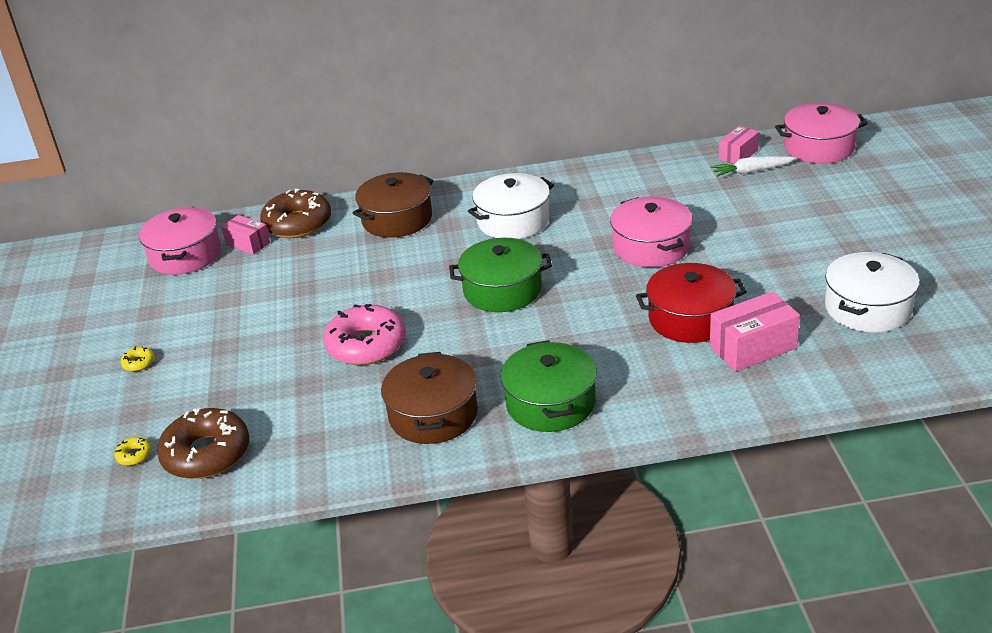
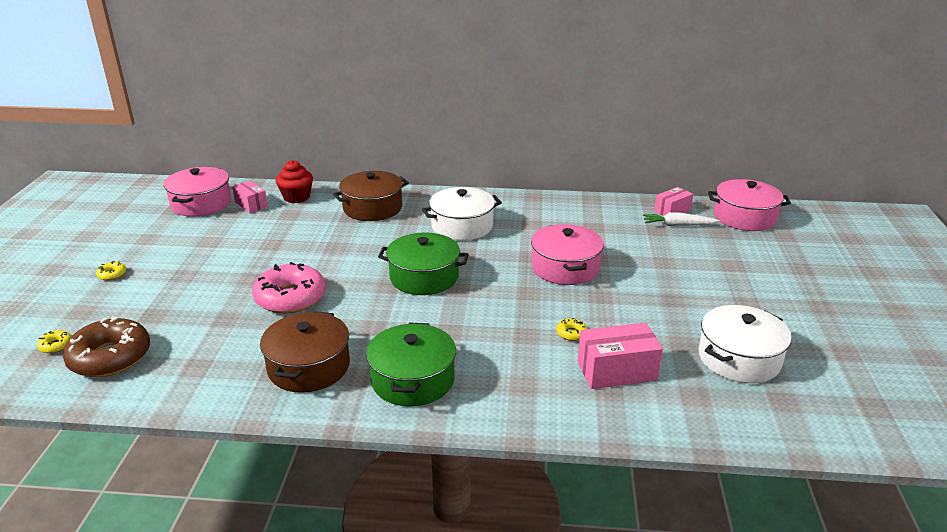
camera: 10 degrees right, 5 degrees down
(297, 223) = (296, 197): brown donut -> red cupcake
(690, 318) = (571, 333): red pot -> yellow donut

